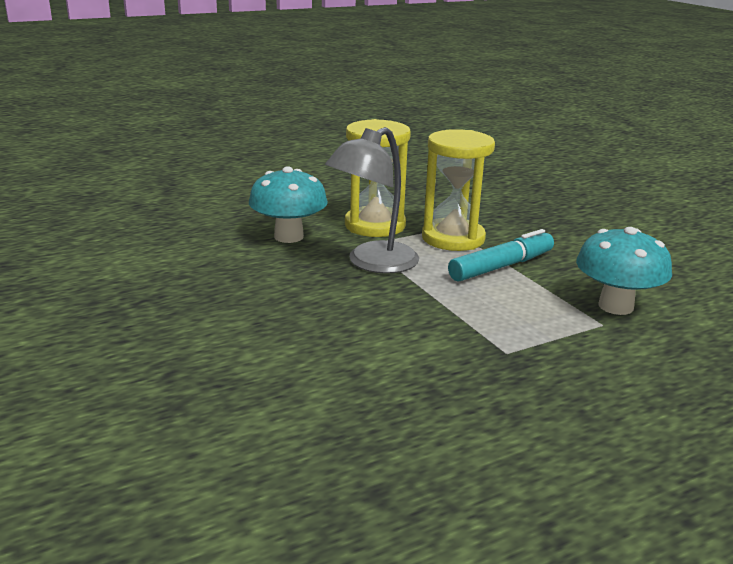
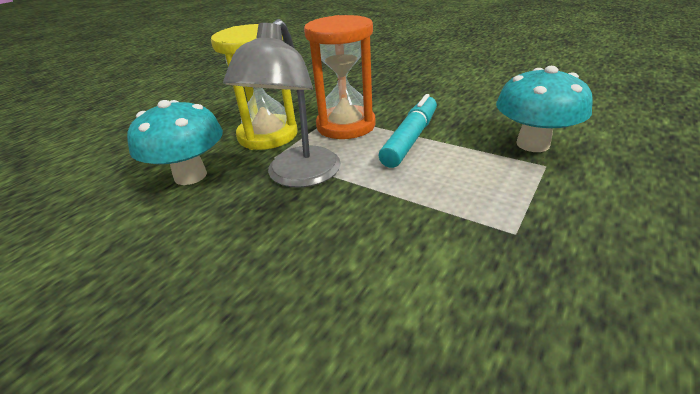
camera: 25 degrees left, 10 degrees up
(453, 238) = (346, 125): yellow hourglass -> orange hourglass

